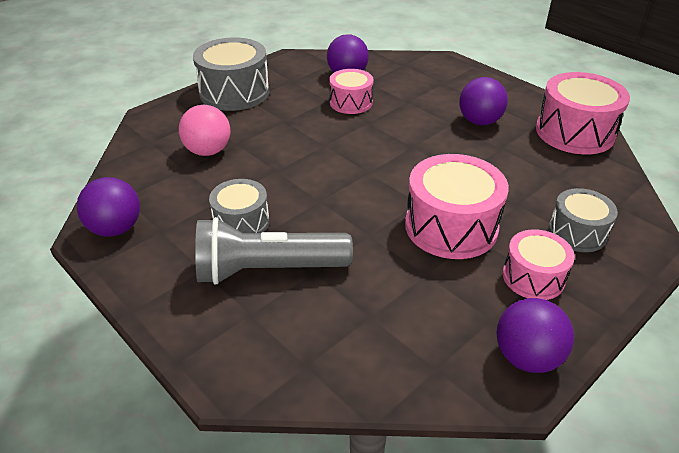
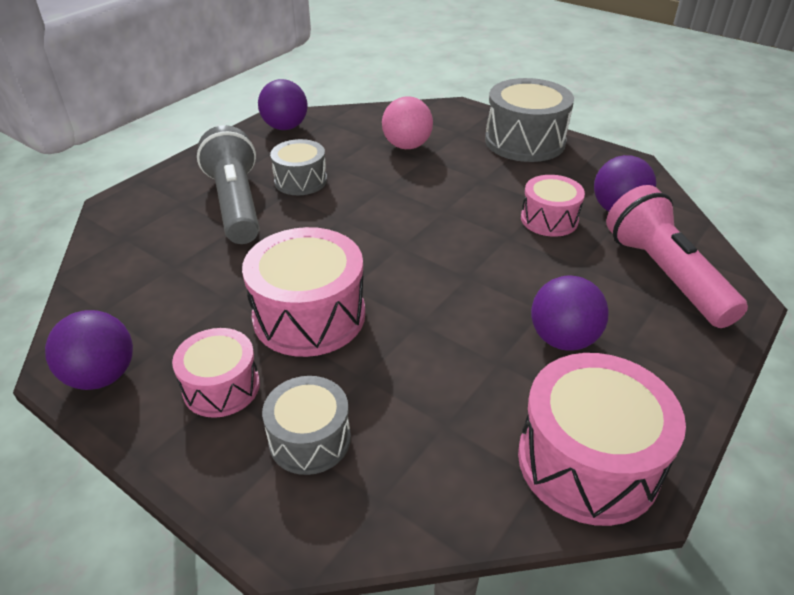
camera: 80 degrees right, 0 degrees up
(421, 76) = (664, 274): none -> pink flashlight

